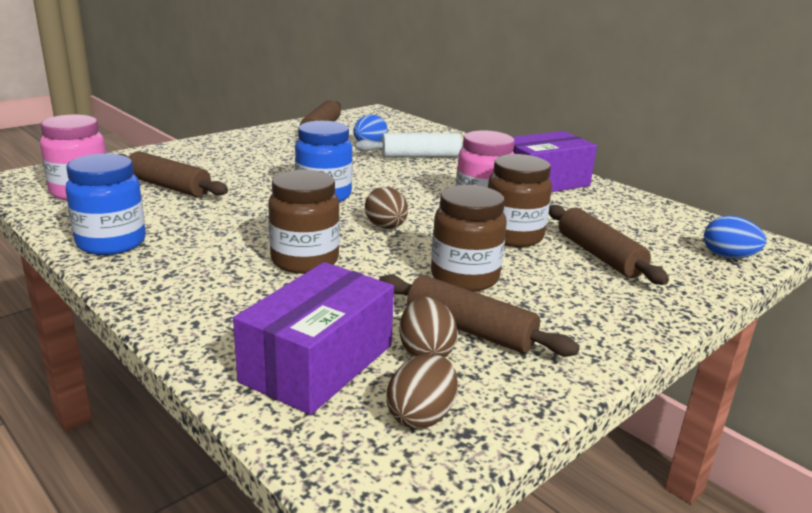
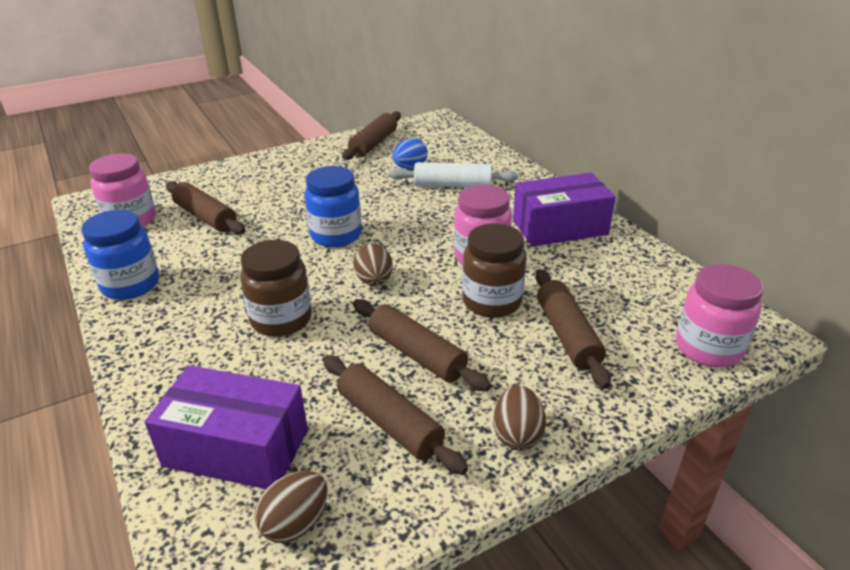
camera: 15 degrees right, 10 degrees up
(317, 363) = (236, 447): purple box -> purple box turned 60 degrees clockwise
(425, 352) = (335, 446): brown egg -> brown egg (517, 435)
(464, 277) = (417, 354): brown jar -> brown rolling pin
(728, 257) = (708, 348): blue egg -> pink jar

